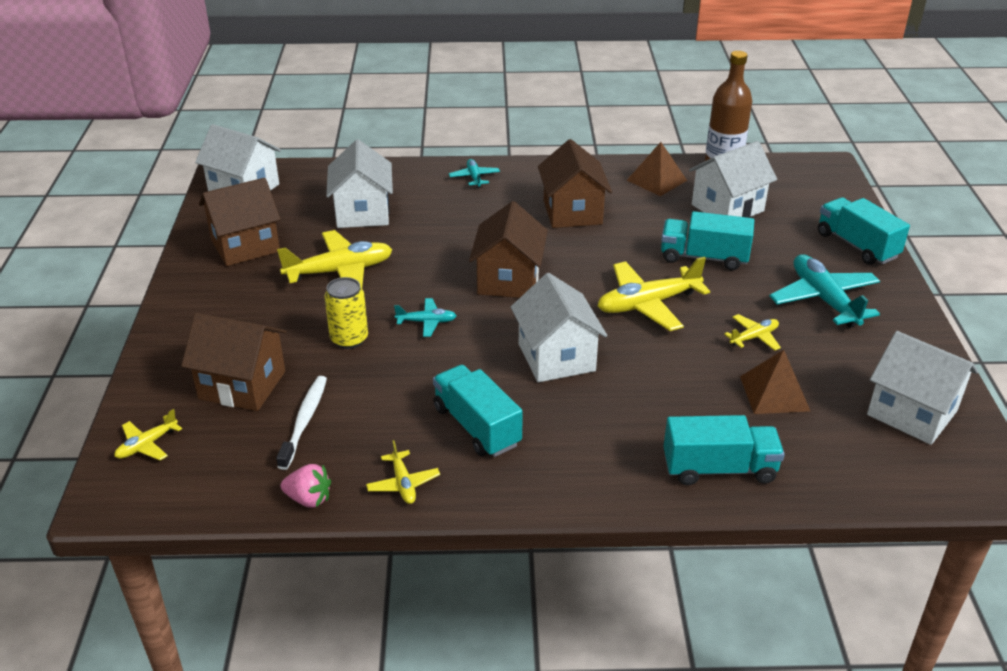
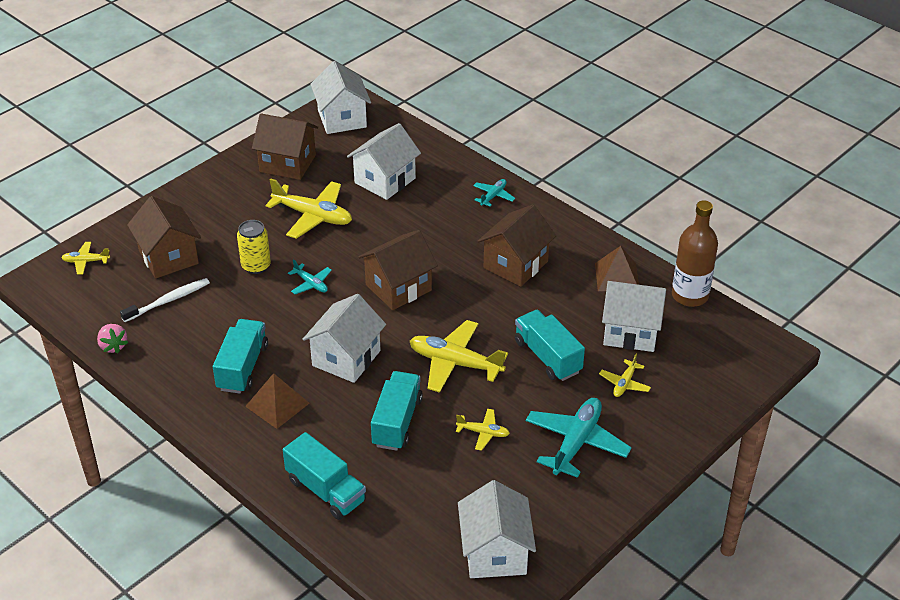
camera: 45 degrees right, 5 degrees up
(403, 483) = (163, 371): yellow plane -> yellow plane (624, 383)
(774, 393) = (433, 475): brown pyramid -> brown pyramid (277, 404)
(857, 245) = (675, 424): turquoise truck -> turquoise truck (397, 422)

